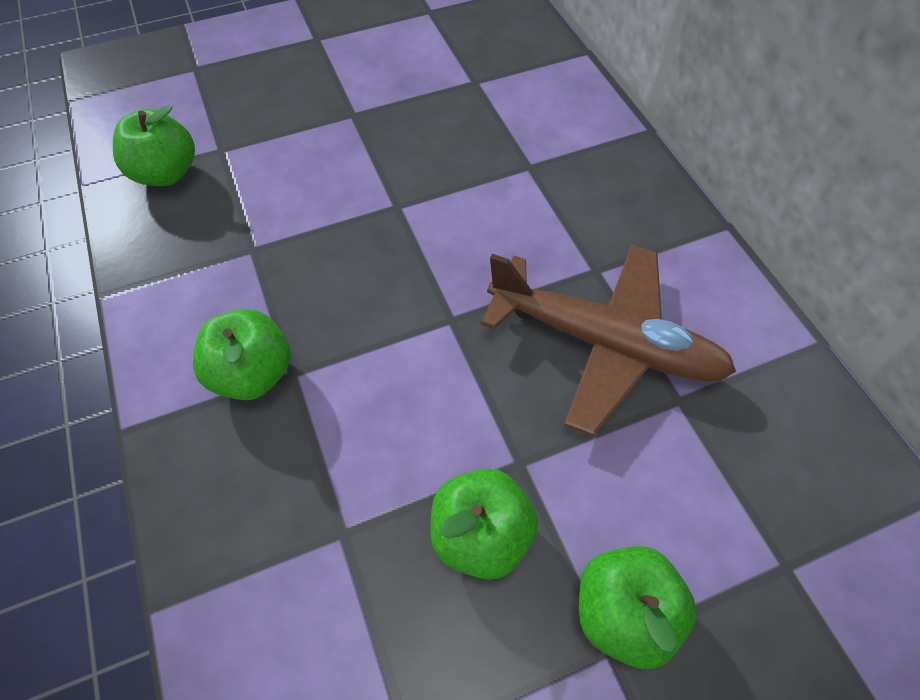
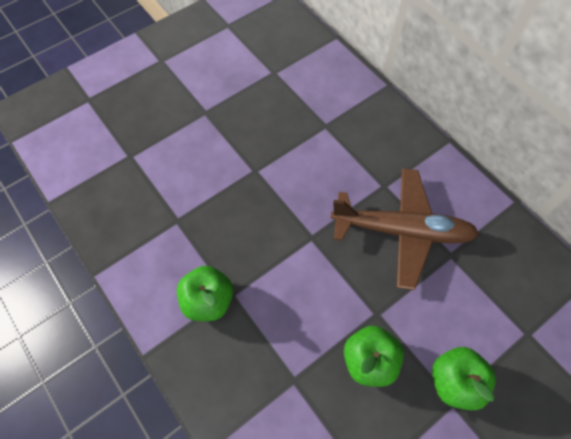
camera: 15 degrees left, 5 degrees up
(166, 173) = (101, 181): green apple -> none

